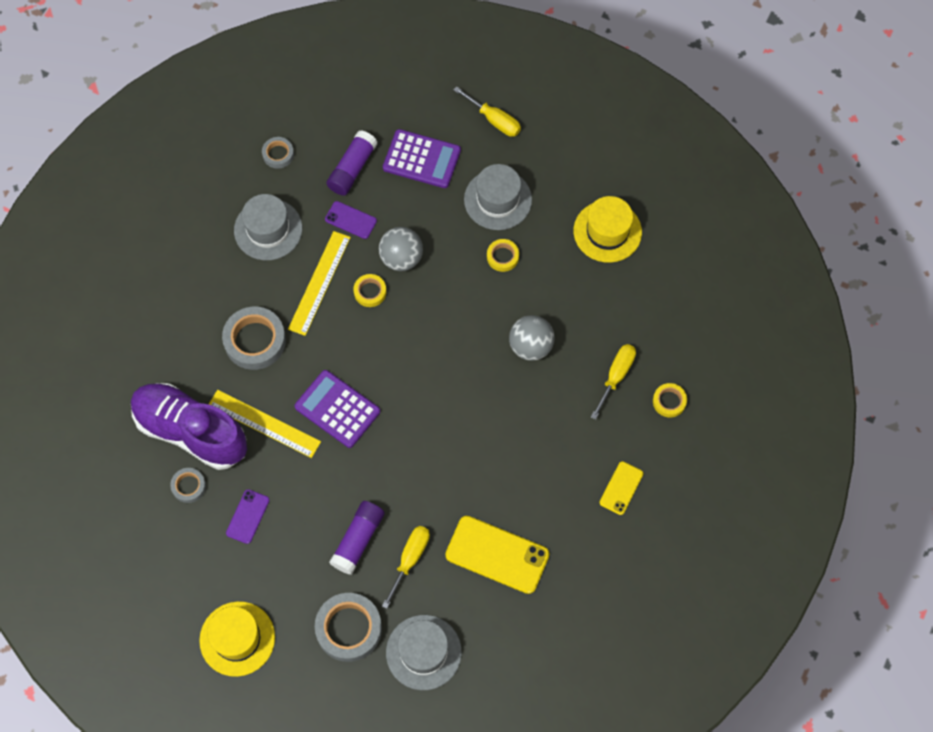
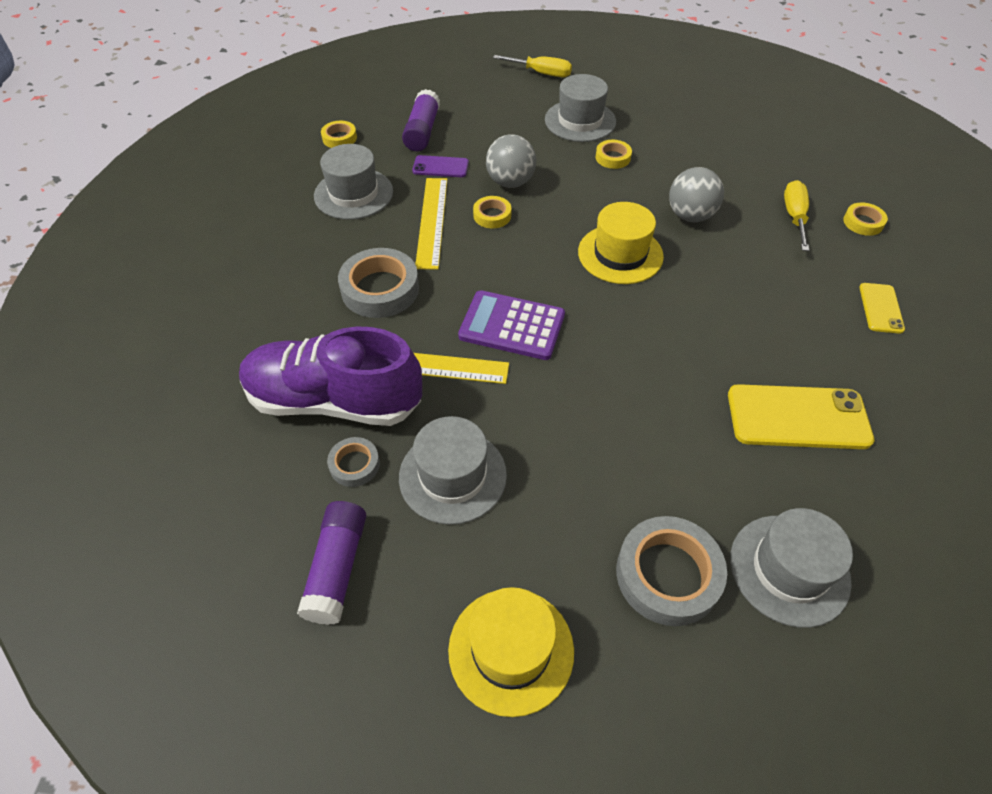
camera: 20 degrees left, 15 degrees down
(247, 516) = (452, 476): purple phone -> grey hat
(278, 154) = (339, 138): grey tape -> yellow tape
(358, 540) = (615, 457): purple glue stick -> purple glue stick (337, 568)
(410, 559) = (696, 457): yellow screwdriver -> none
(422, 159) = (488, 111): purple calculator -> none
(607, 231) = (699, 118): yellow hat -> yellow hat (620, 254)

